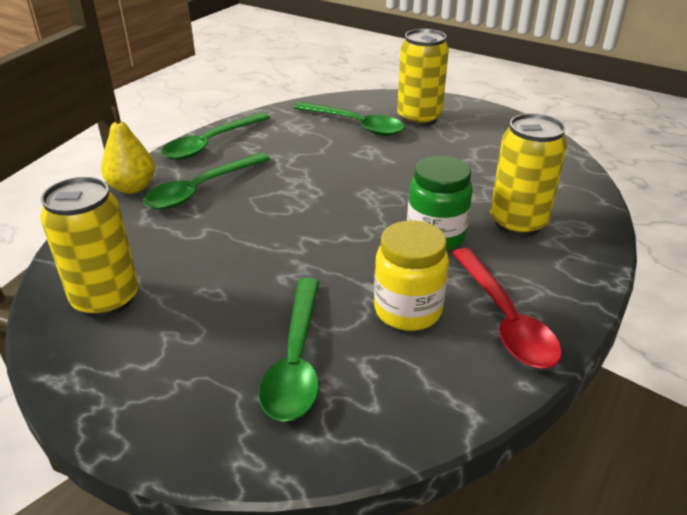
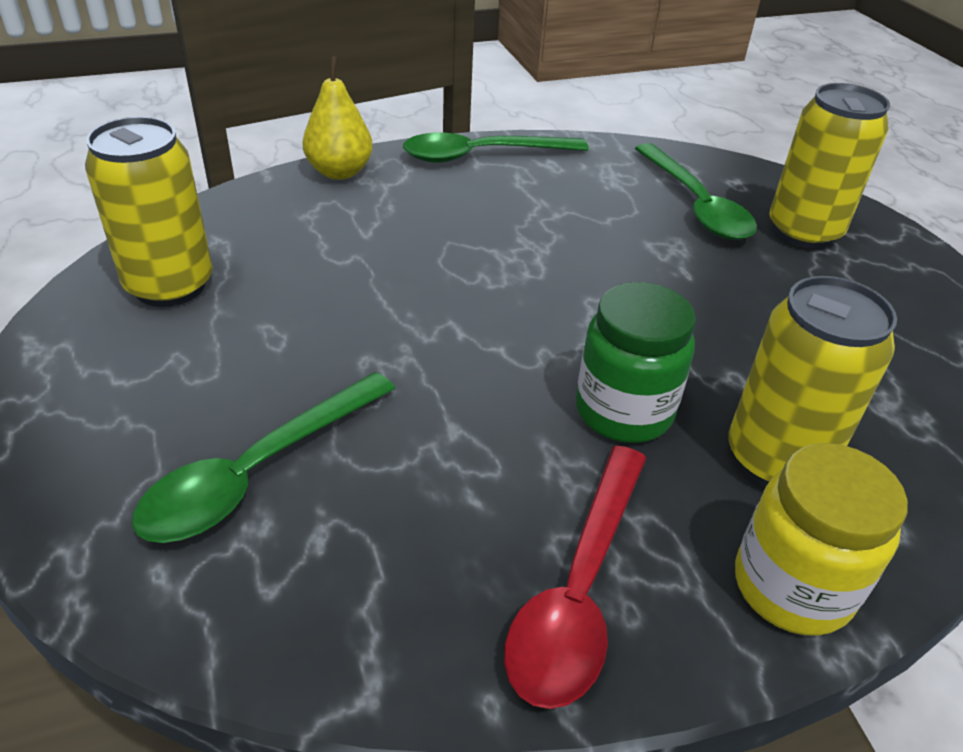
camera: 35 degrees right, 5 degrees up
(201, 189) = (406, 206): green spoon -> none
(408, 310) = (461, 492): yellow jar -> yellow jar (792, 587)

